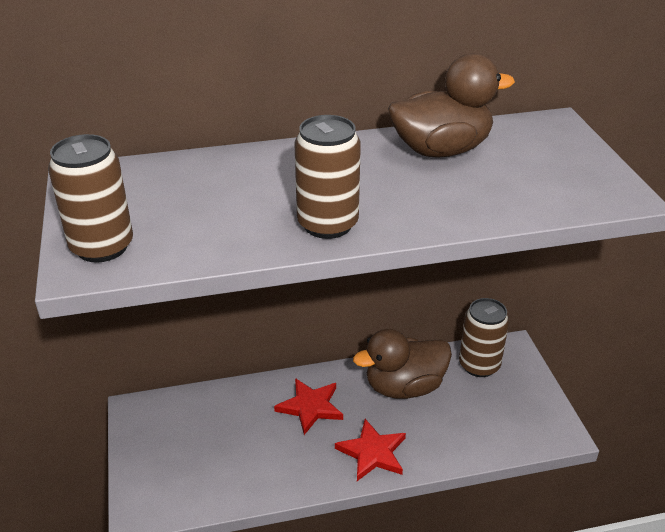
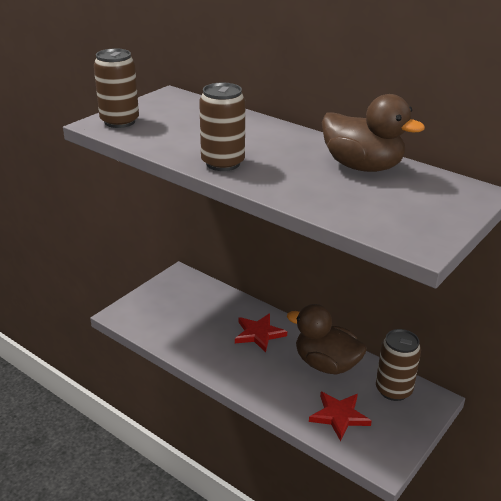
camera: 50 degrees right, 5 degrees down
(372, 452) = (255, 378): red star -> red star (339, 416)

